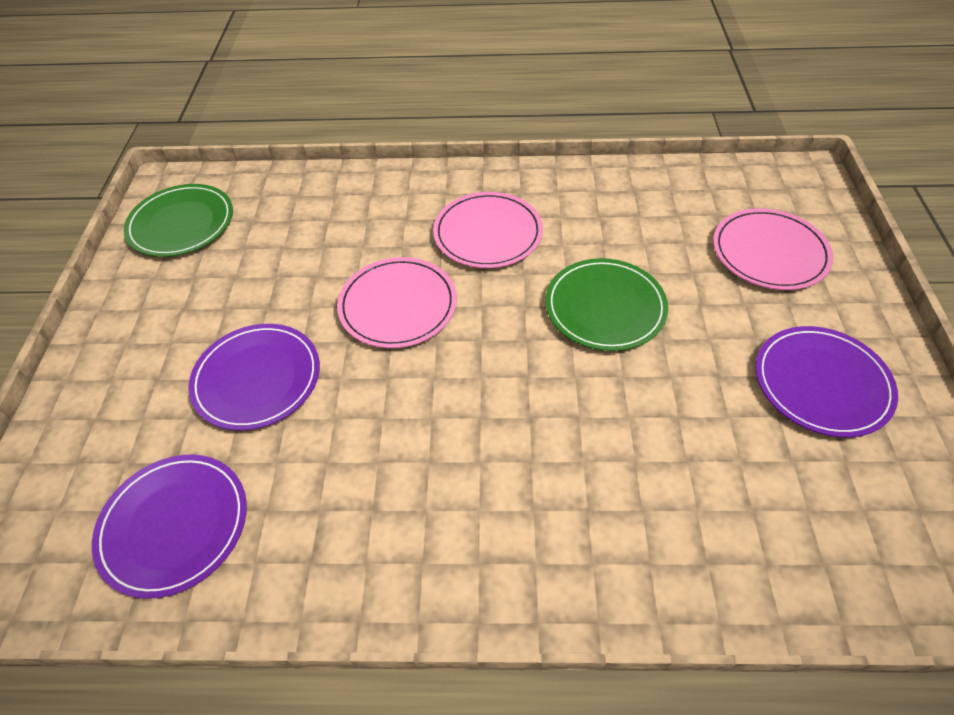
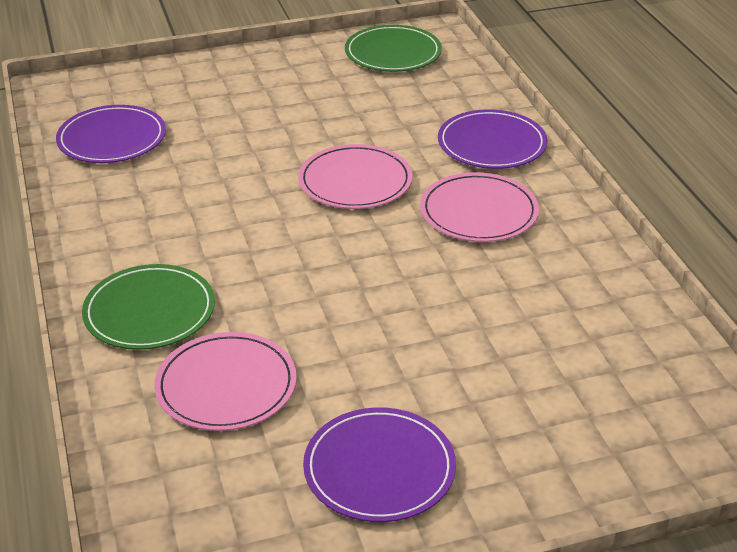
camera: 70 degrees right, 15 degrees down
(257, 378) = (246, 135): purple plate -> purple plate (491, 144)
(605, 307) = (415, 303): green plate -> green plate (149, 311)
(769, 252) = (571, 419): pink plate -> pink plate (226, 386)

